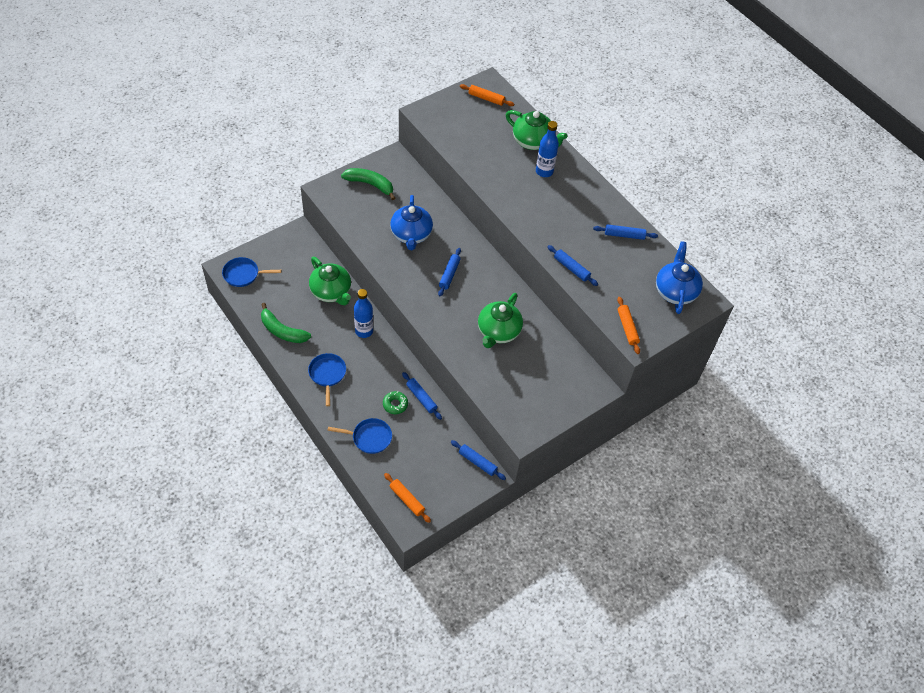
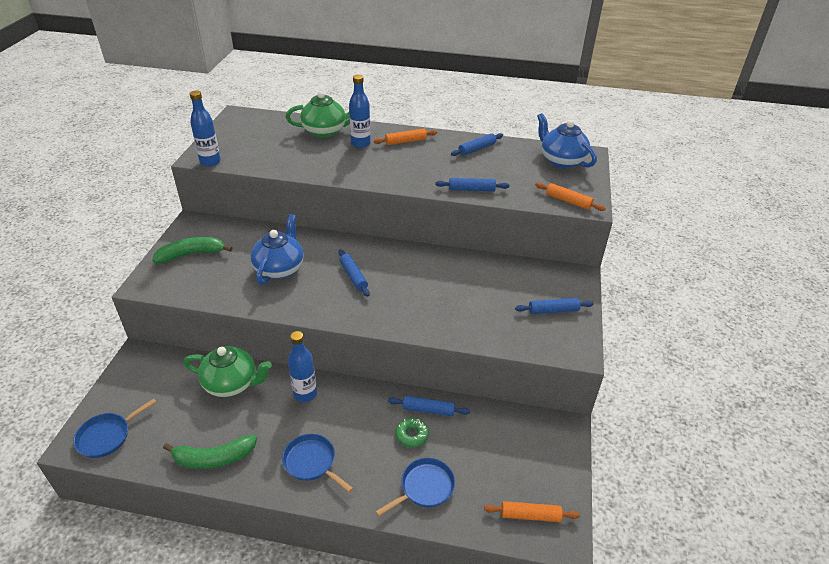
camera: 40 degrees left, 15 degrees down
(411, 235) = (280, 268): blue teapot -> blue teapot turned 120 degrees counterclockwise
(426, 121) = (210, 162): none -> blue bottle
(477, 462) = (542, 424): blue rolling pin -> blue rolling pin (553, 310)
(486, 98) = (248, 124): orange rolling pin -> orange rolling pin (405, 141)
(498, 332) = (451, 290): green teapot -> none

